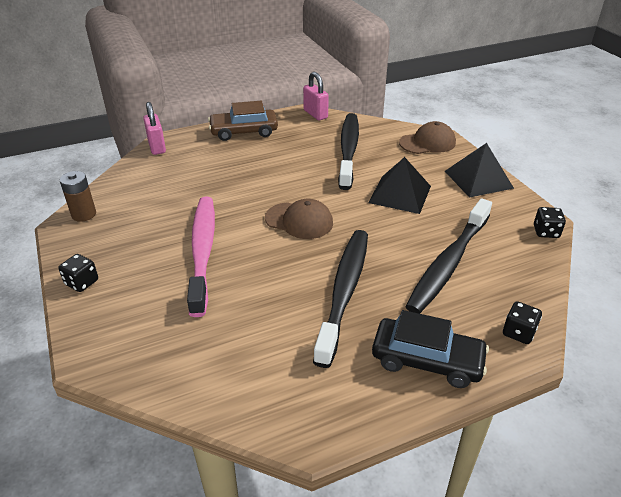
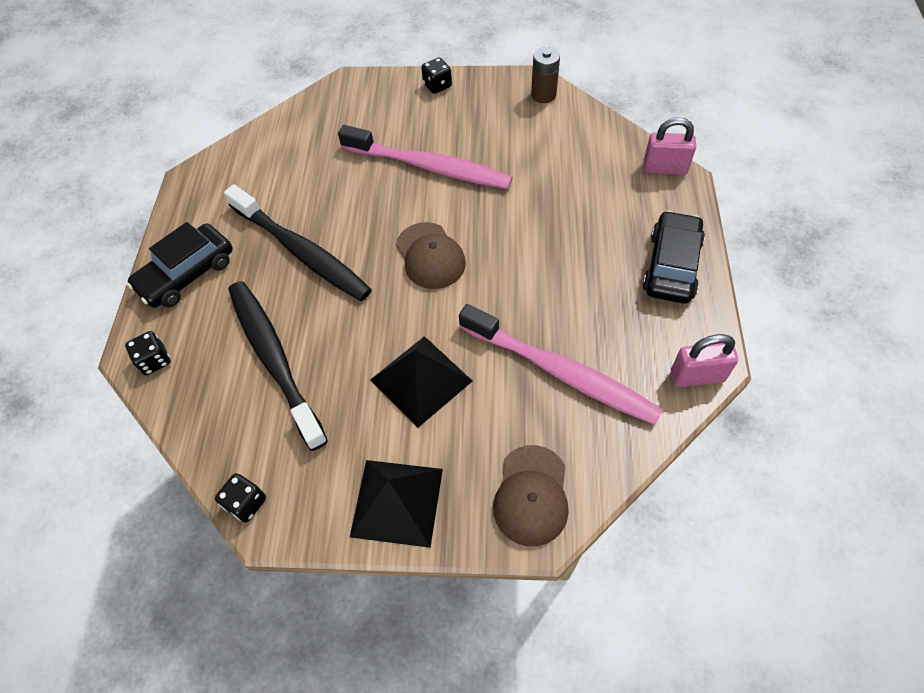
camera: 120 degrees right, 20 degrees up
(244, 132) = (671, 266): brown car -> black car
(299, 221) = (430, 256): brown cap -> brown cap turned 75 degrees counterclockwise
(348, 150) = (561, 372): black toothbrush -> pink toothbrush

